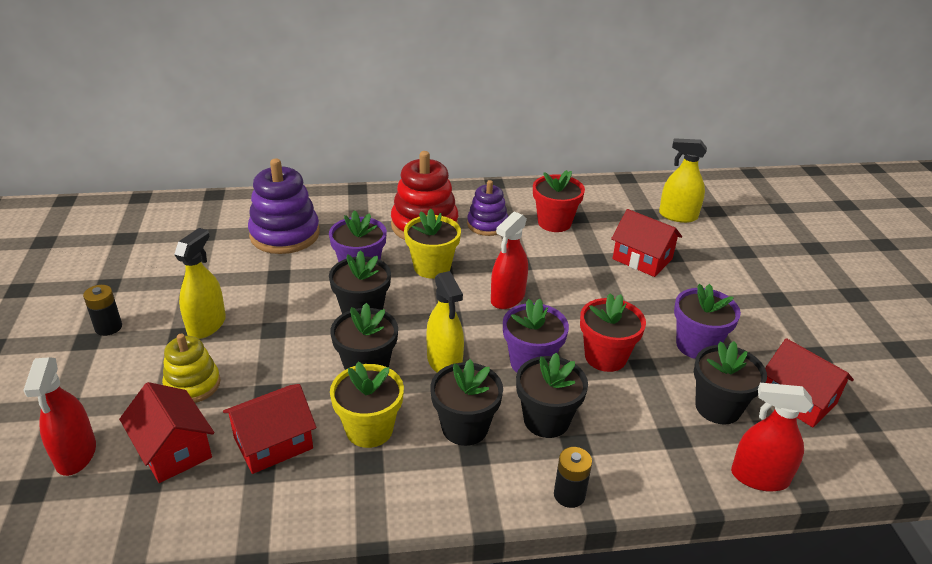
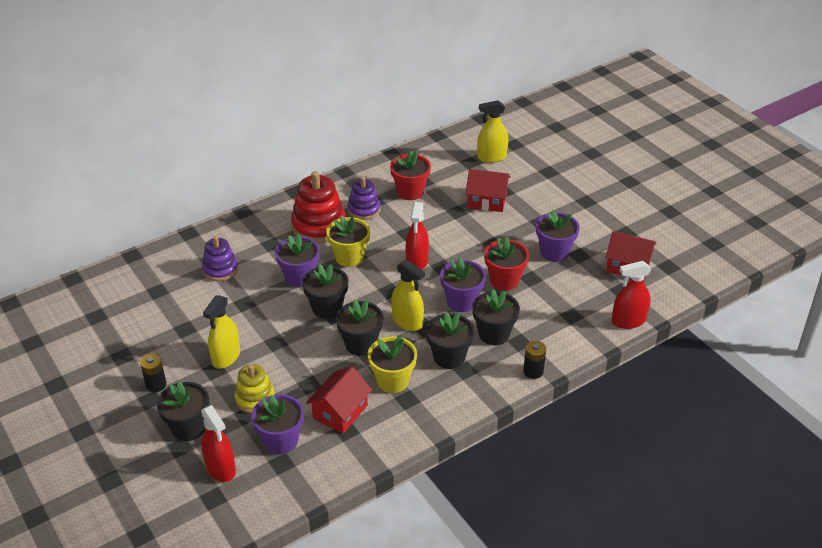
camera: 25 degrees left, 5 degrees up
(173, 450) = (281, 440): red house -> purple flower pot
(206, 325) = (226, 357): yellow spray bottle -> yellow spray bottle turned 150 degrees counterclockwise
(285, 234) = (220, 269): purple stacking toy -> purple stacking toy, size x0.62
(718, 407) = (586, 288): black flower pot -> black flower pot (188, 428)

